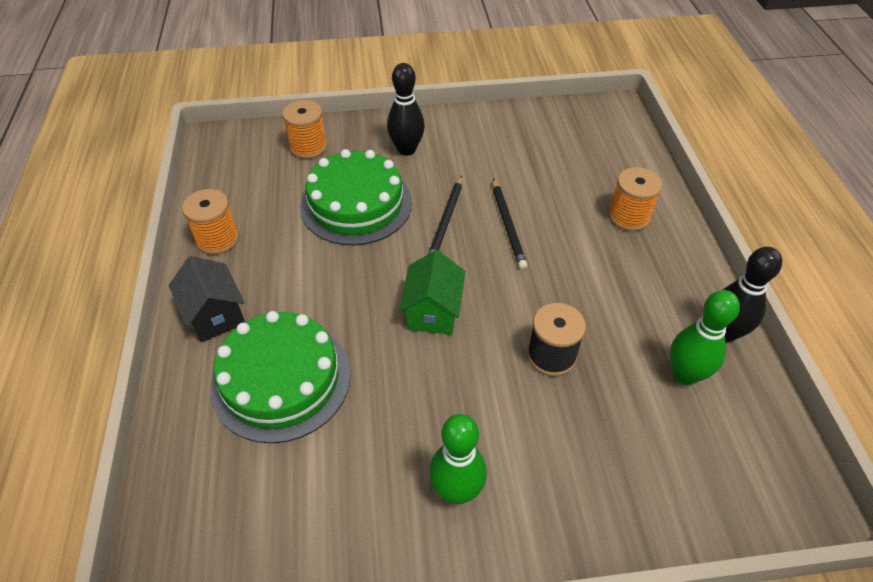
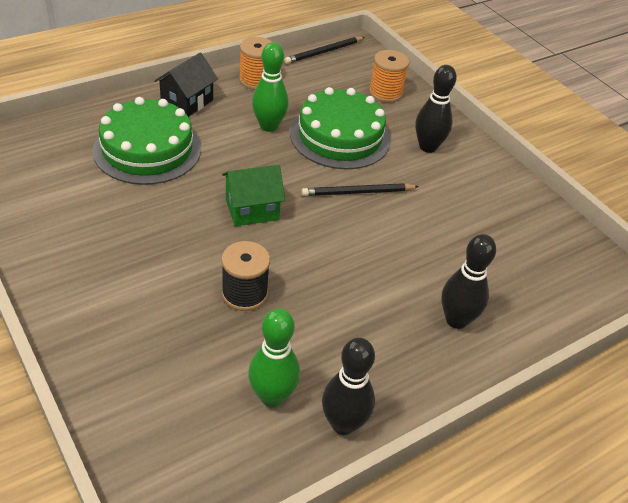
camera: 60 degrees right, 5 degrees down
(456, 491) = (90, 264): green bowling pin -> green bowling pin (269, 126)
(508, 225) = (381, 233): black pencil -> black pencil (324, 52)
(628, 217) = (456, 320): orange spool -> black bowling pin

